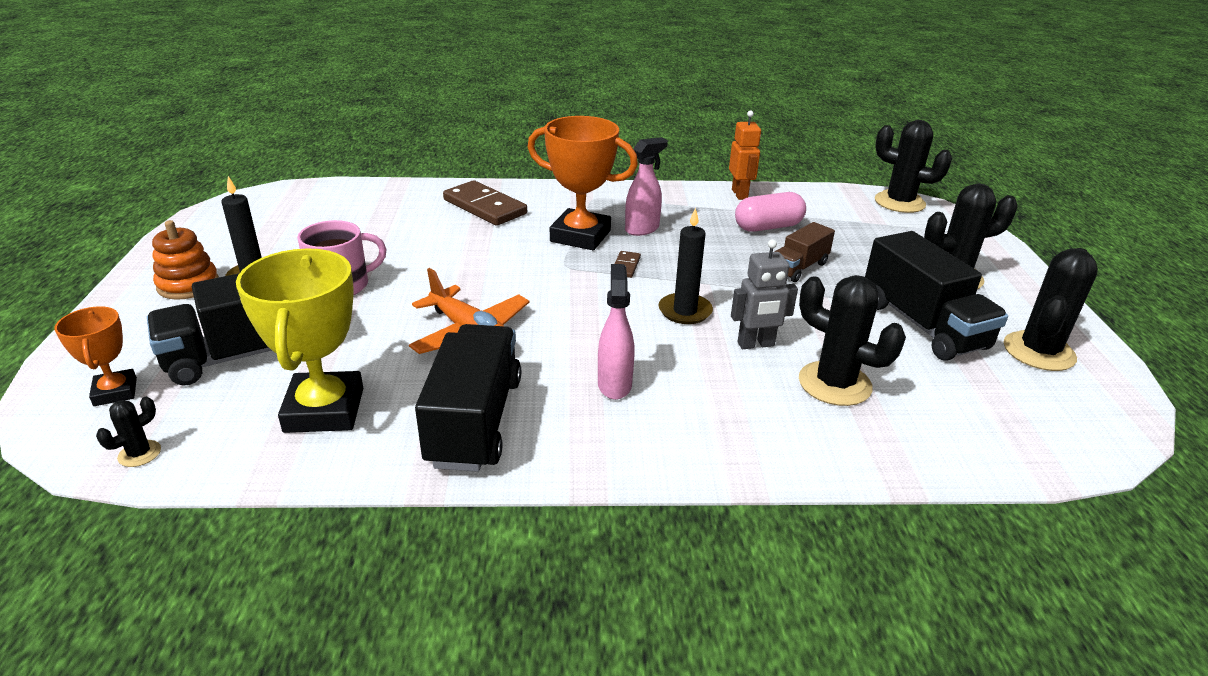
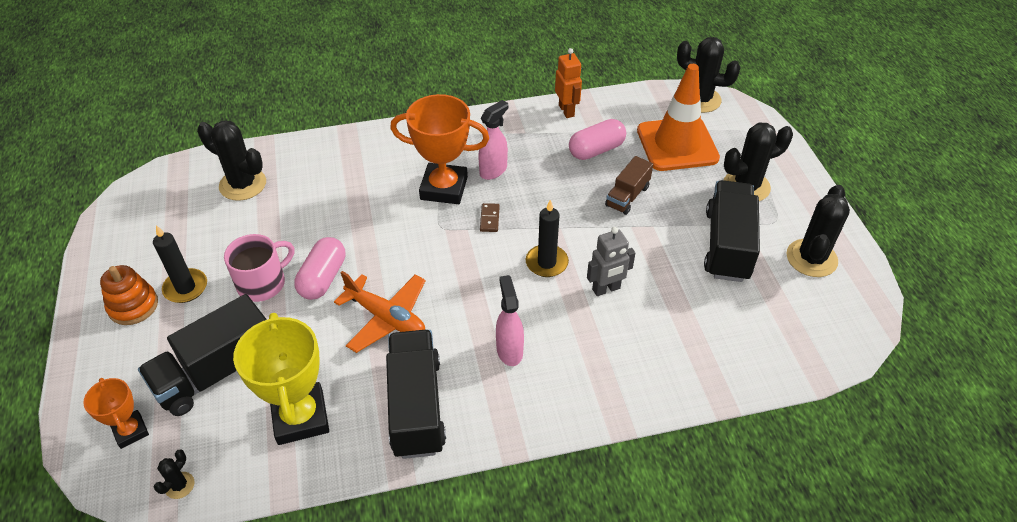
camera: 10 degrees left, 15 degrees up
(411, 290) = (323, 278): none -> pink capsule
(485, 207) = (352, 164): brown domino -> none
(834, 384) = (668, 319): black cactus -> black cactus (243, 184)
(867, 233) = (677, 144): none -> orange traffic cone
(922, 325) = (727, 245): black truck -> black truck turned 135 degrees counterclockwise

